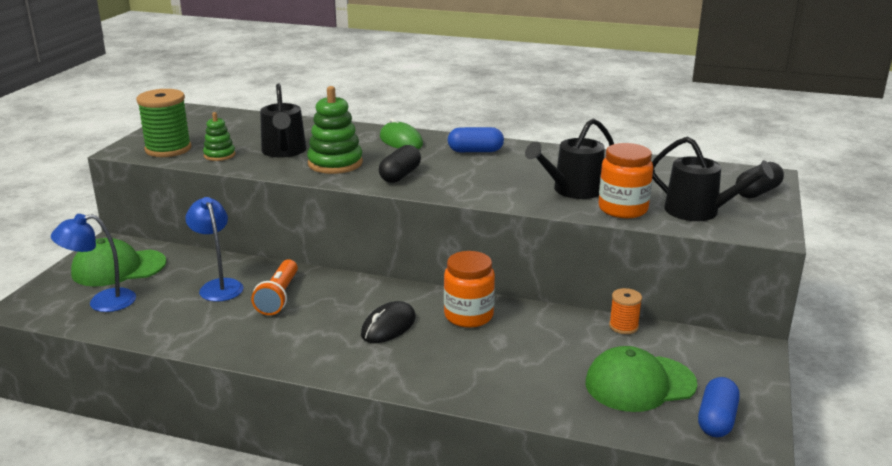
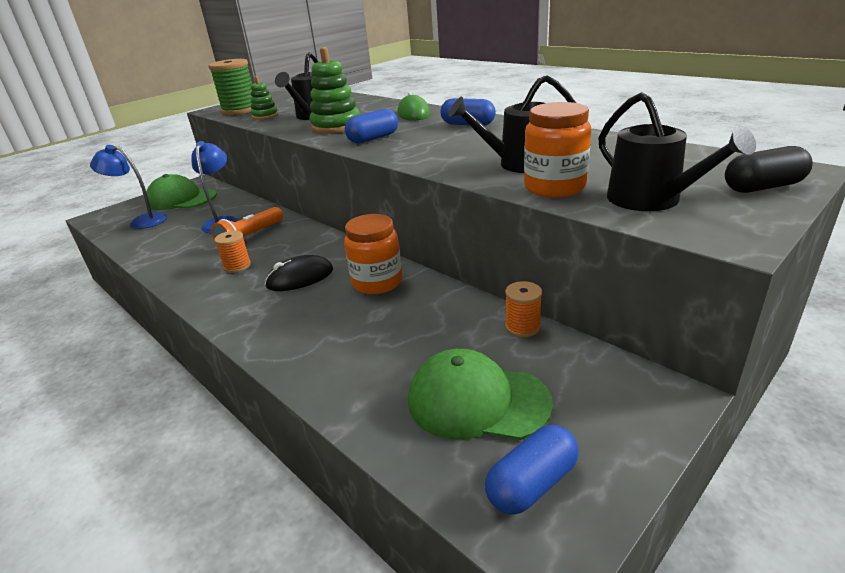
camera: 30 degrees right, 5 degrees up
(304, 328) = (237, 266): none -> orange spool
(400, 175) = (373, 138): black capsule -> blue capsule

